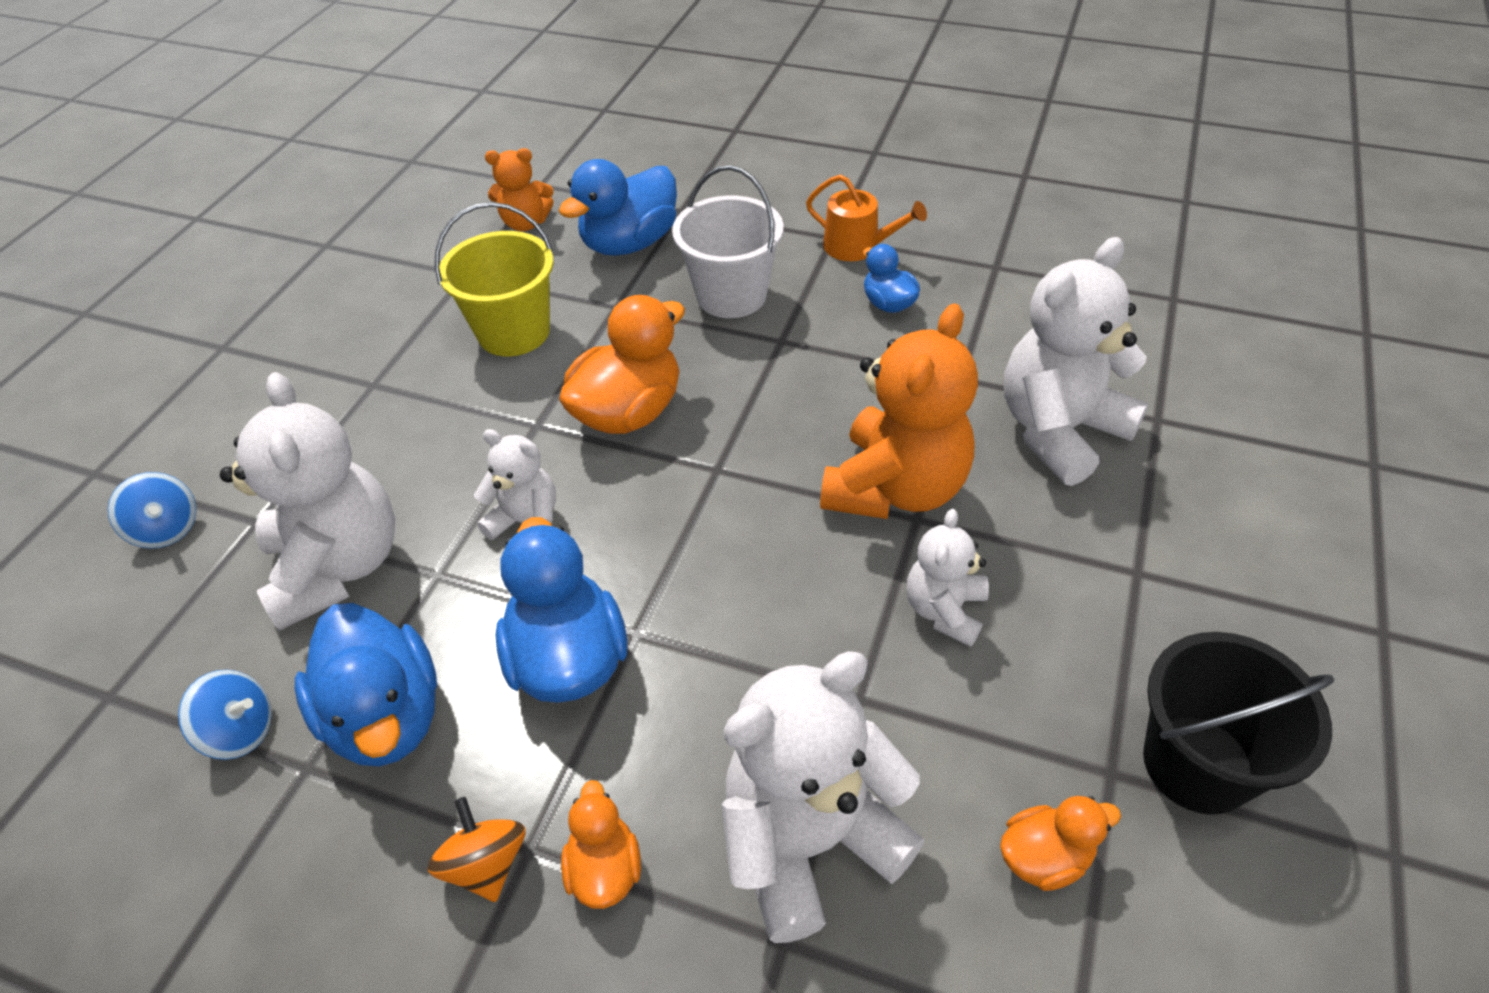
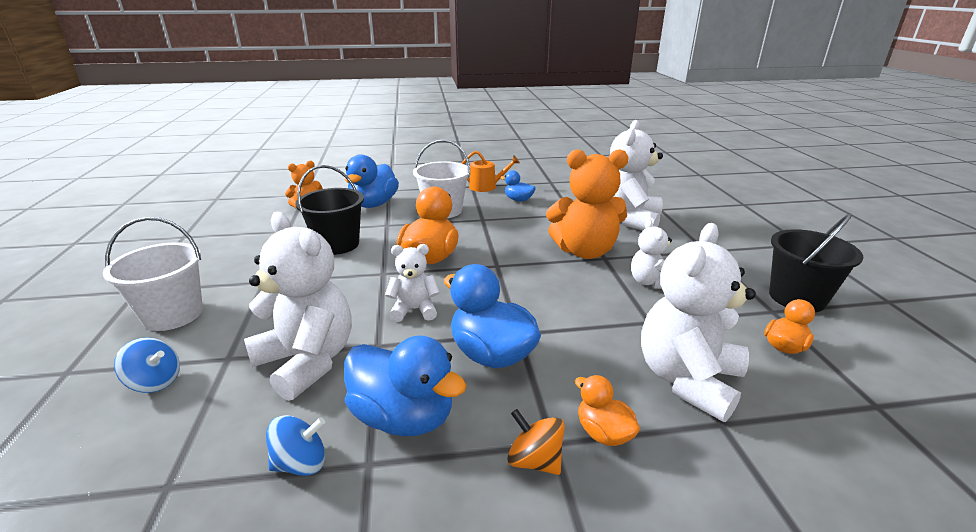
camera: 30 degrees left, 20 degrees down
(238, 412) = (173, 314): none -> white bucket
(514, 332) = (337, 244): yellow bucket -> black bucket
(895, 488) = (584, 251): orange teddy bear -> orange teddy bear turned 90 degrees clockwise

